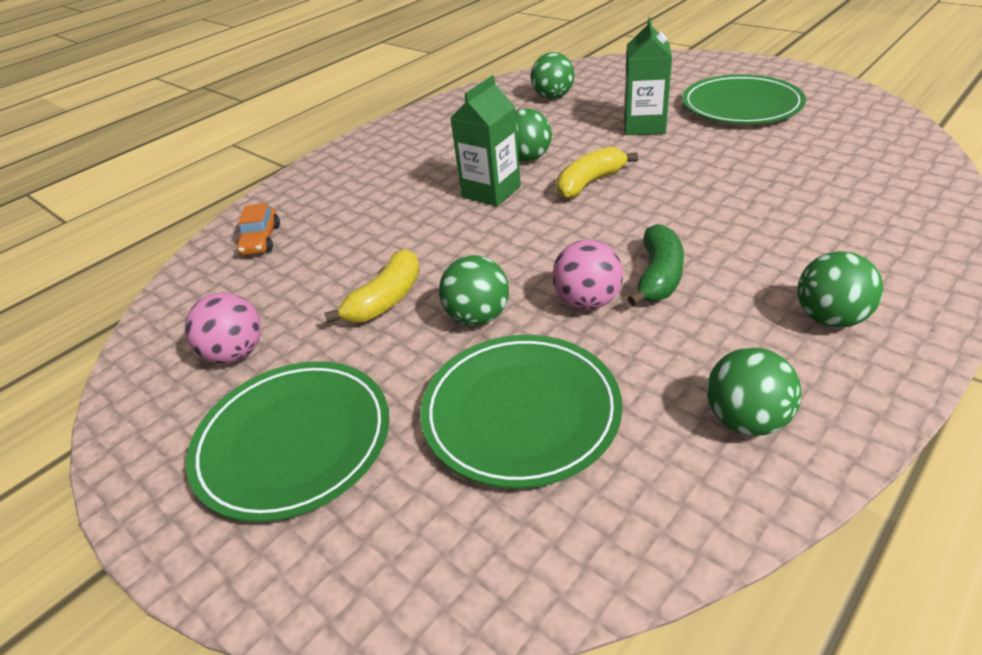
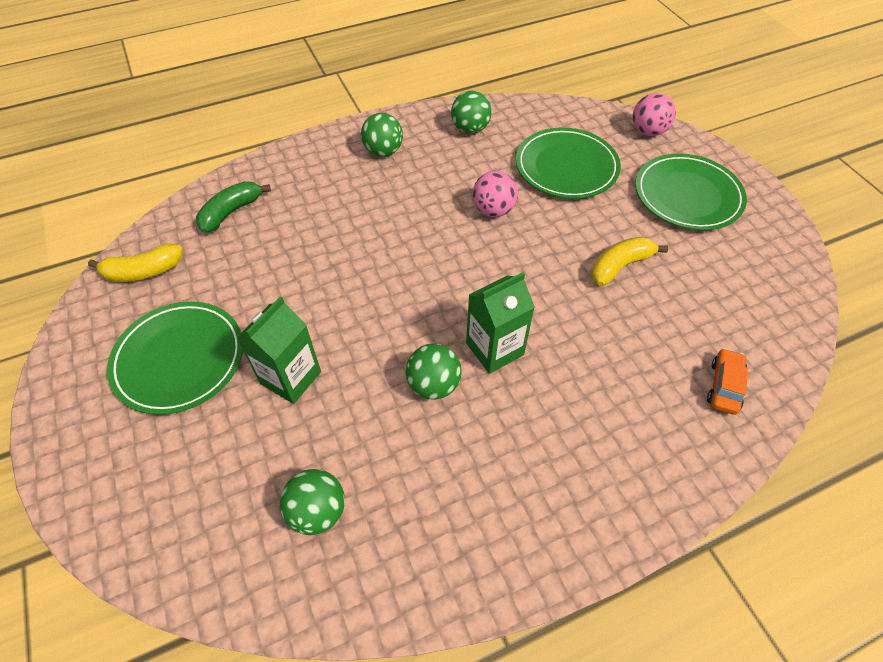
camera: 160 degrees left, 15 degrees up
(236, 353) = (729, 265): pink ball -> pink ball (648, 131)
(477, 317) = (564, 227): green ball -> none
(590, 183) = (409, 316): yellow banana -> yellow banana (143, 271)
(658, 276) = (439, 209): green banana -> green banana (231, 212)

